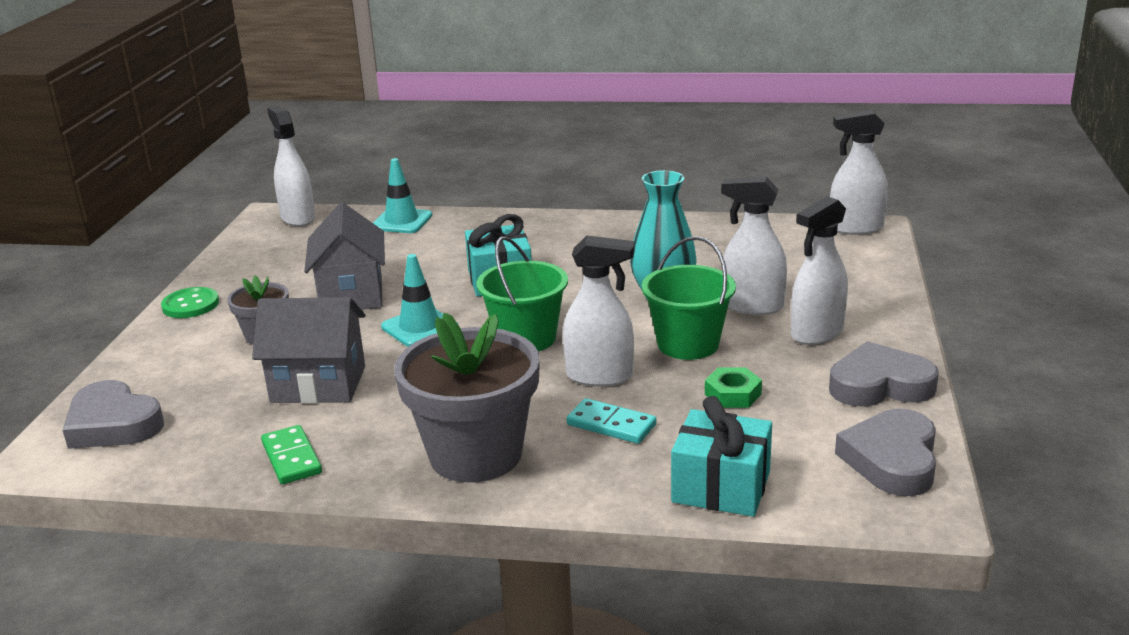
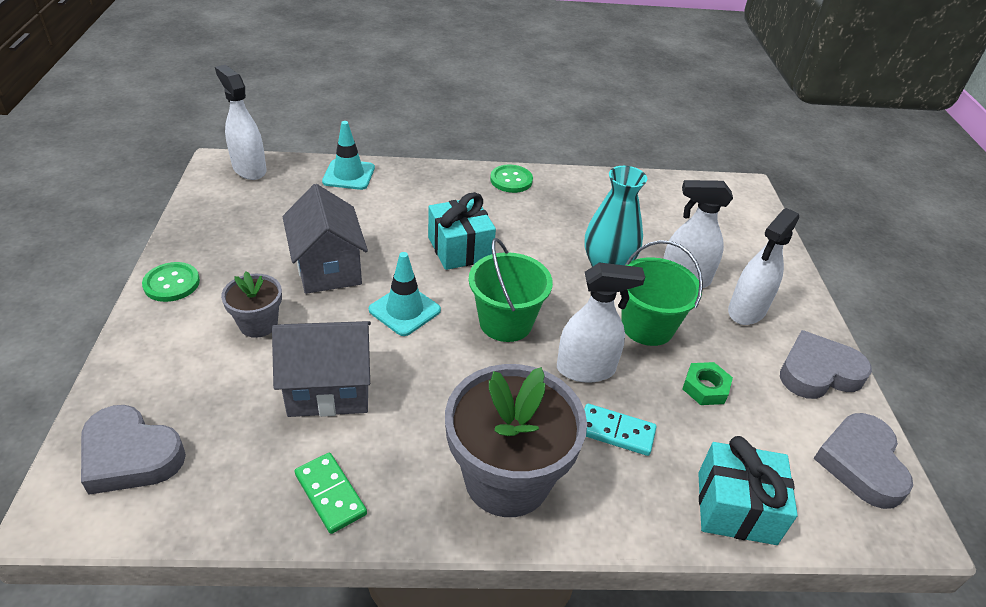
camera: 15 degrees left, 15 degrees up
(583, 224) = (511, 180): none -> green button
(855, 228) = (733, 188): white spray bottle -> none

